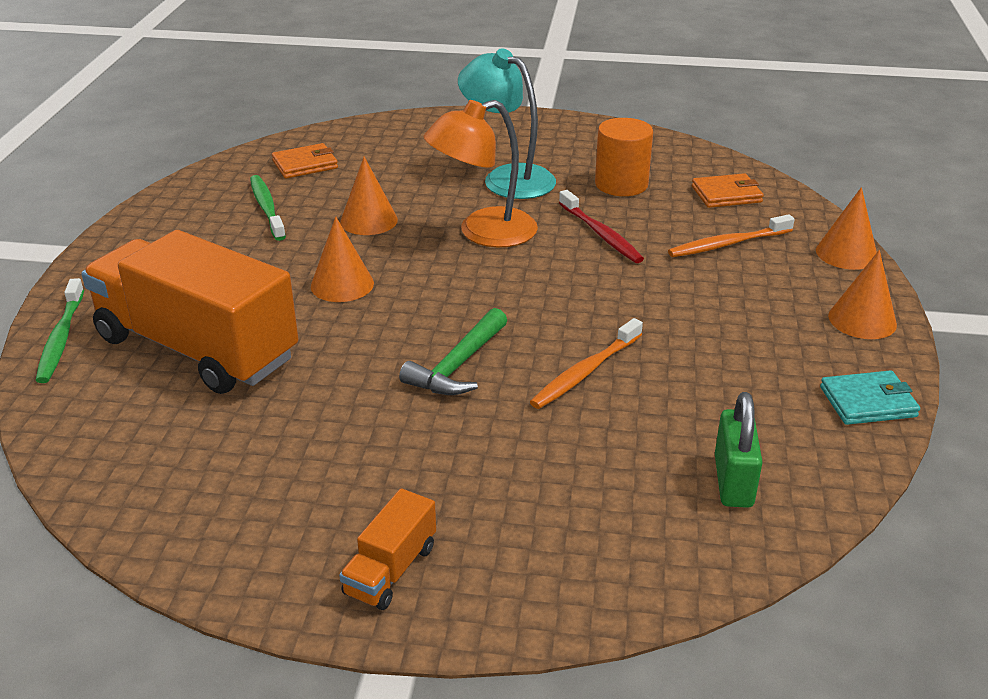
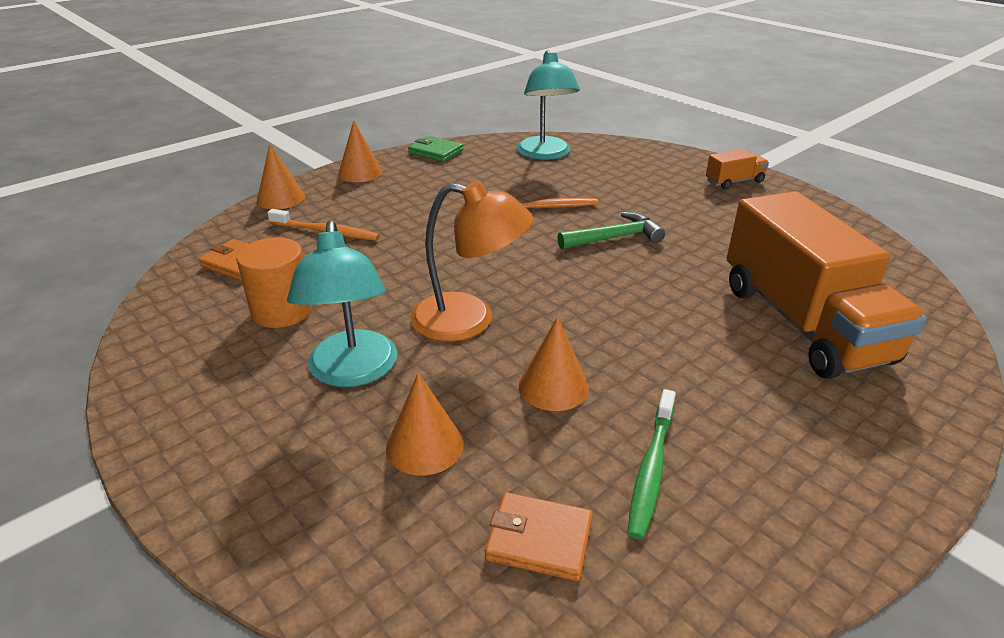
camera: 140 degrees left, 0 degrees up
(61, 338) = (939, 386): green toothbrush -> none
(342, 284) = (642, 326): orange cone -> orange cone (425, 445)
(600, 234) = (387, 276): red toothbrush -> none
(733, 481) = (545, 154): green padlock -> turquoise lamp
(868, 402) = (436, 152): turquoise wallet -> green wallet

